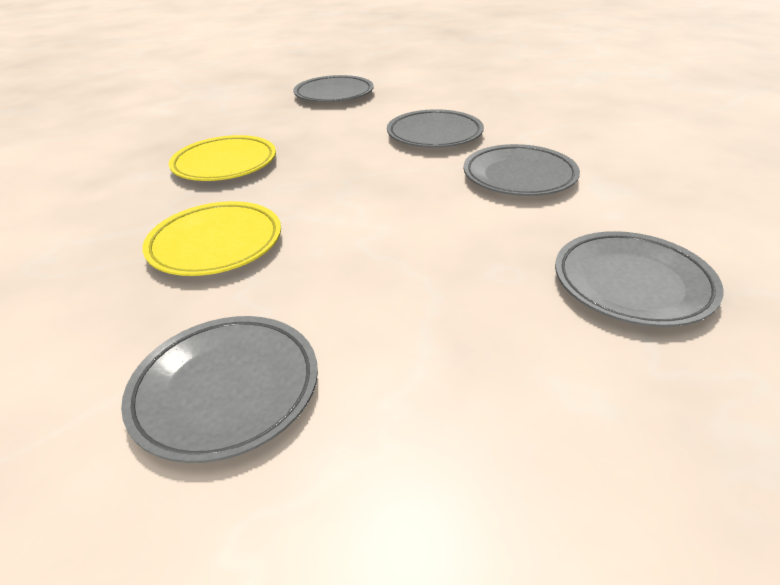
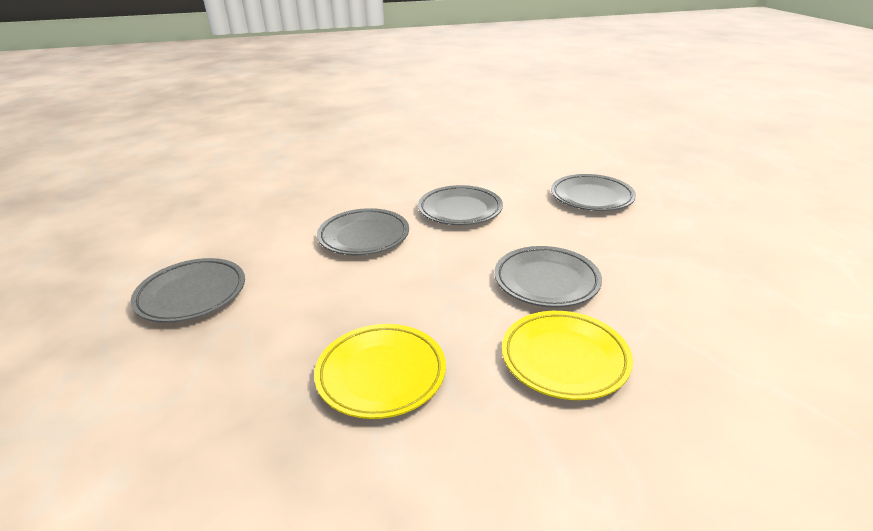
camera: 85 degrees left, 5 degrees down
(226, 390) = (736, 332): grey plate -> grey plate (546, 281)

